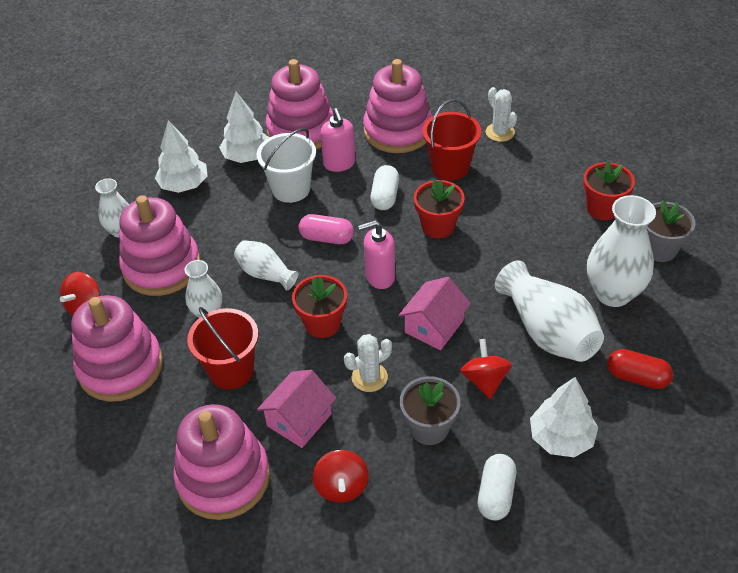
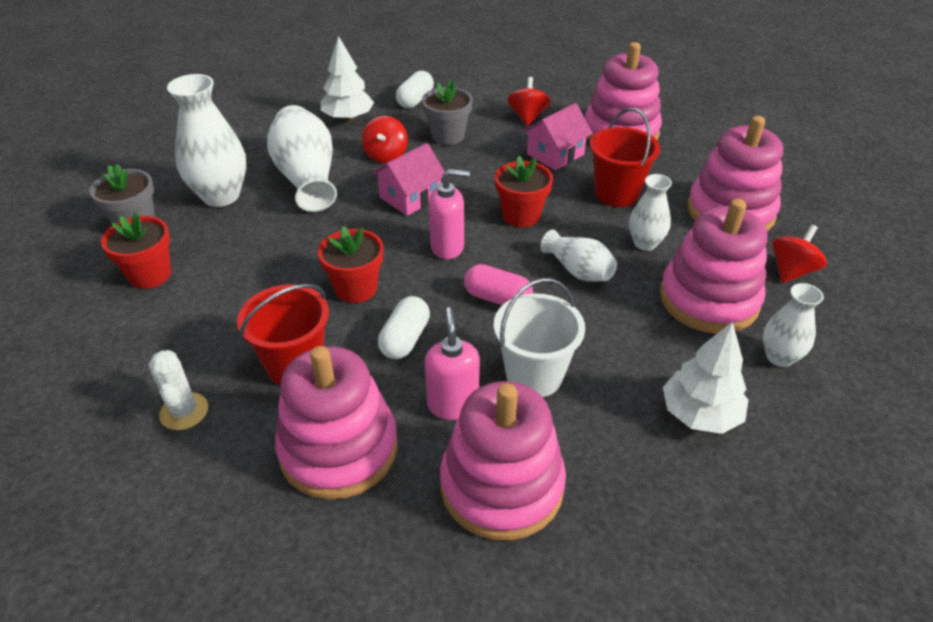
camera: 170 degrees left, 5 degrees down
(247, 156) = (599, 449): white tree -> none
(369, 377) = (486, 171): white cactus -> none
(637, 377) = (259, 140): red capsule -> none

